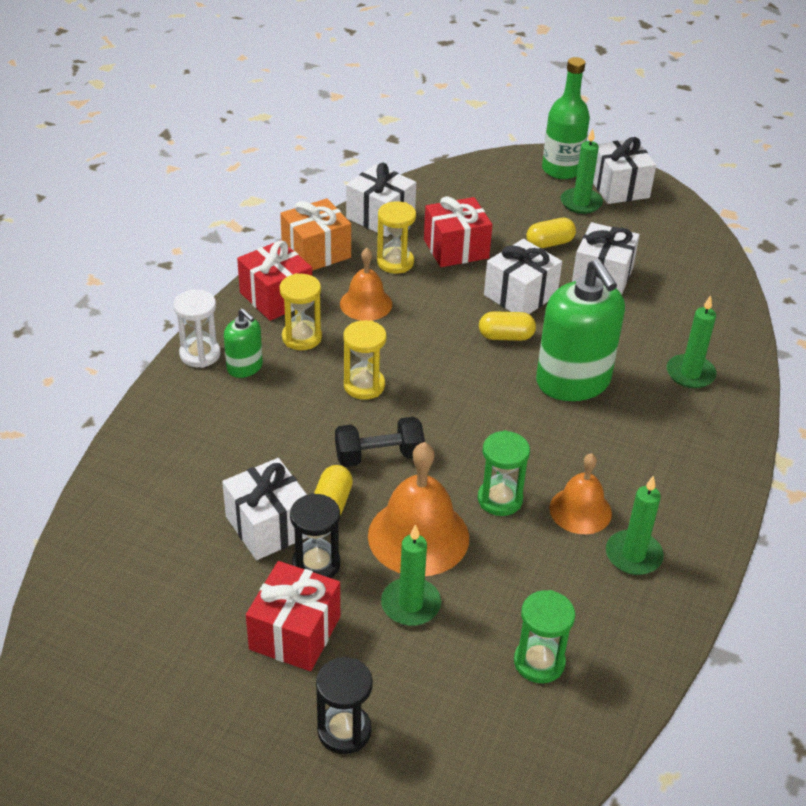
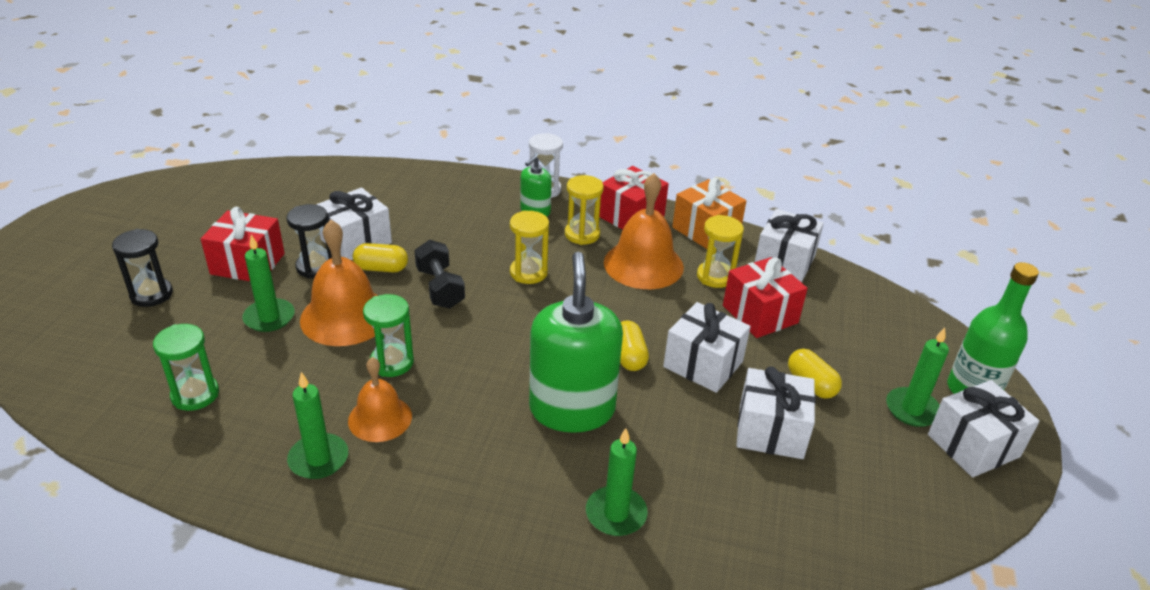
camera: 80 degrees right, 5 degrees down
(366, 304) = (643, 264): orange bell -> orange bell, size x1.59
(573, 381) = (572, 409): green soap dispenser -> green soap dispenser turned 120 degrees clockwise

